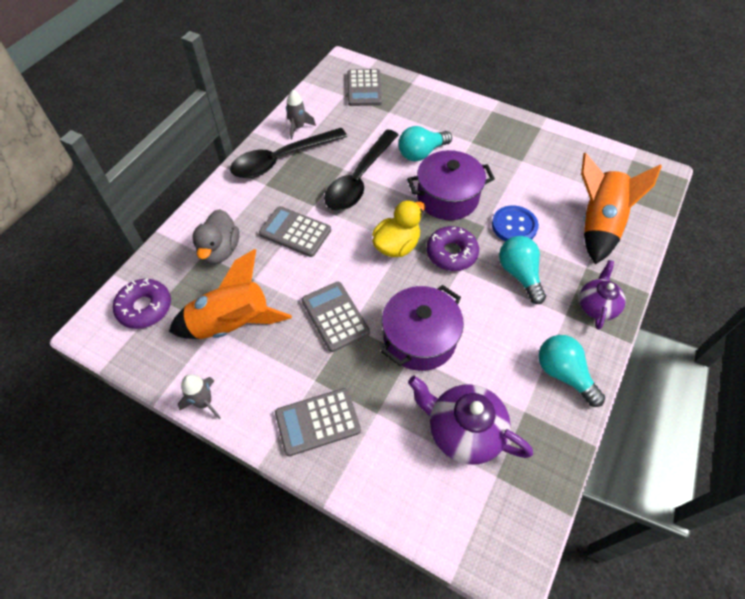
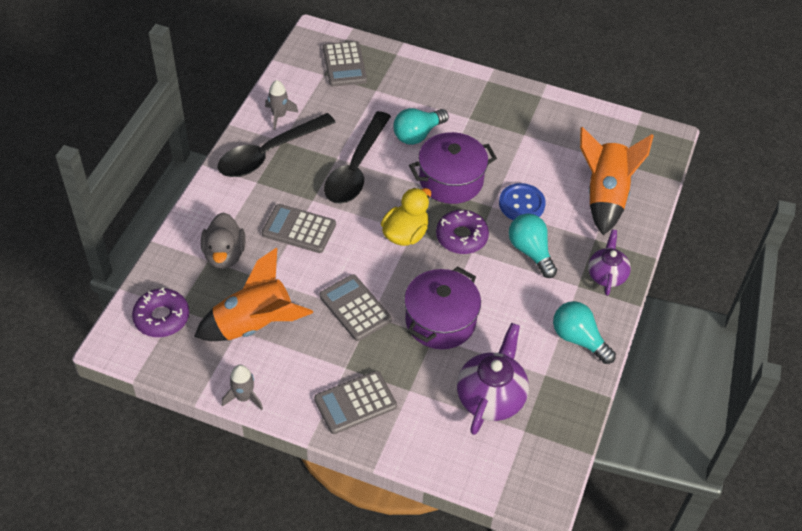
camera: 10 degrees left, 5 degrees down
(463, 431) = (491, 397): purple teapot -> purple teapot turned 90 degrees clockwise

